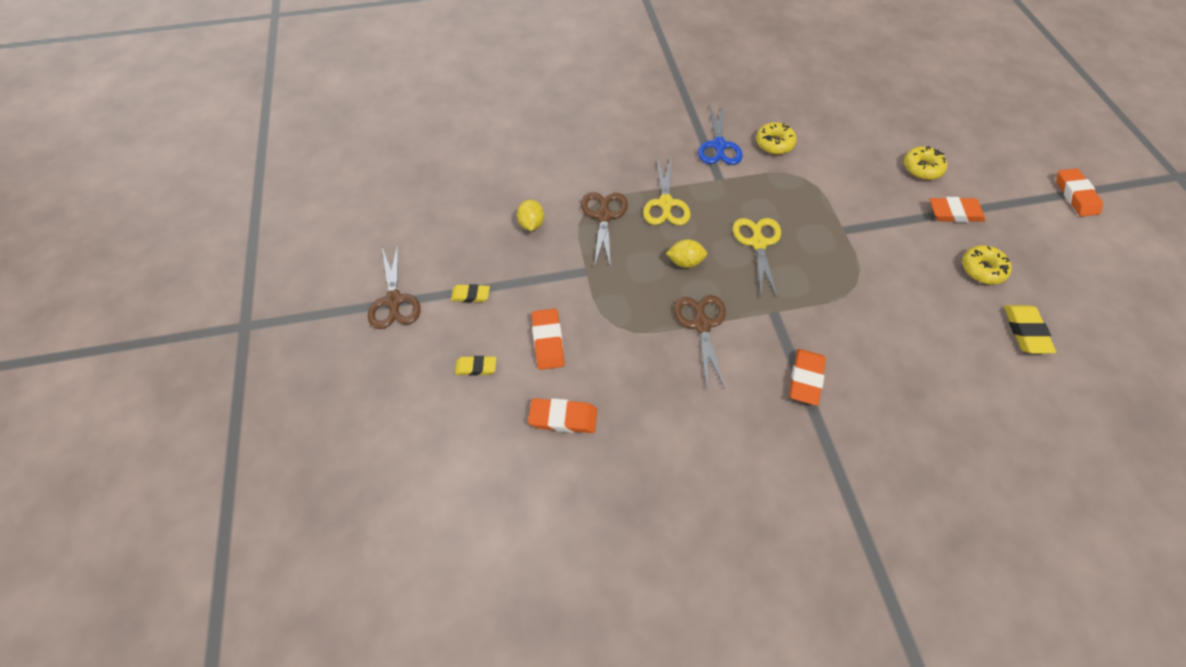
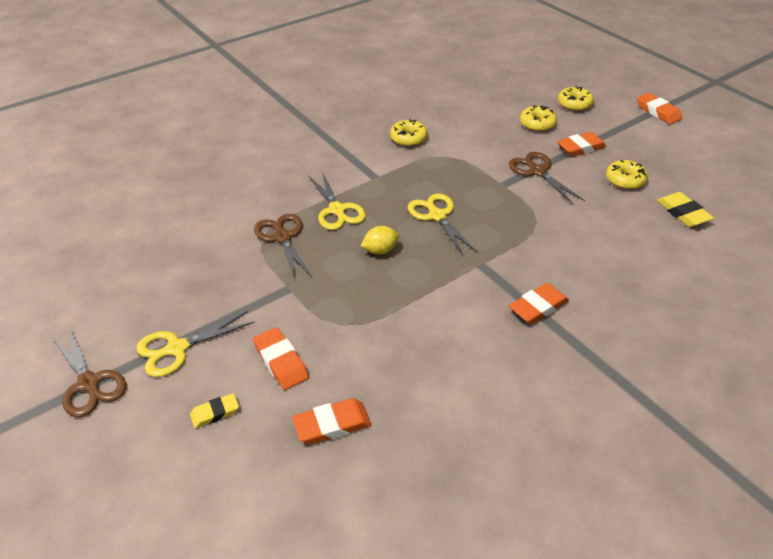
camera: 25 degrees left, 15 degrees down
(470, 295) = (176, 348): yellow eraser -> yellow scissors
(531, 224) = (212, 265): yellow lemon -> none
(702, 324) = (423, 295): brown scissors -> brown scissors (537, 171)
(719, 146) = (361, 153): blue scissors -> none
(805, 379) = (538, 307): orange eraser -> orange eraser turned 60 degrees clockwise
(979, 155) = (574, 104): none -> yellow donut

